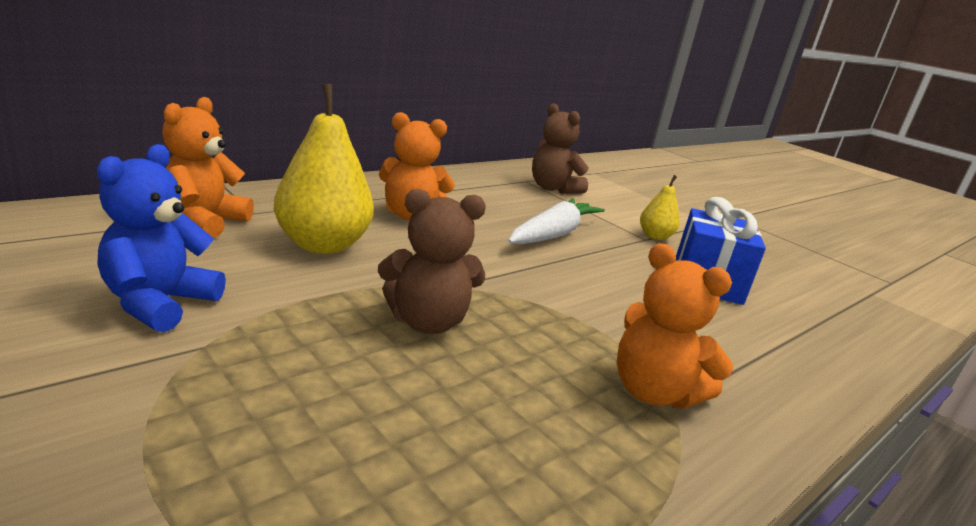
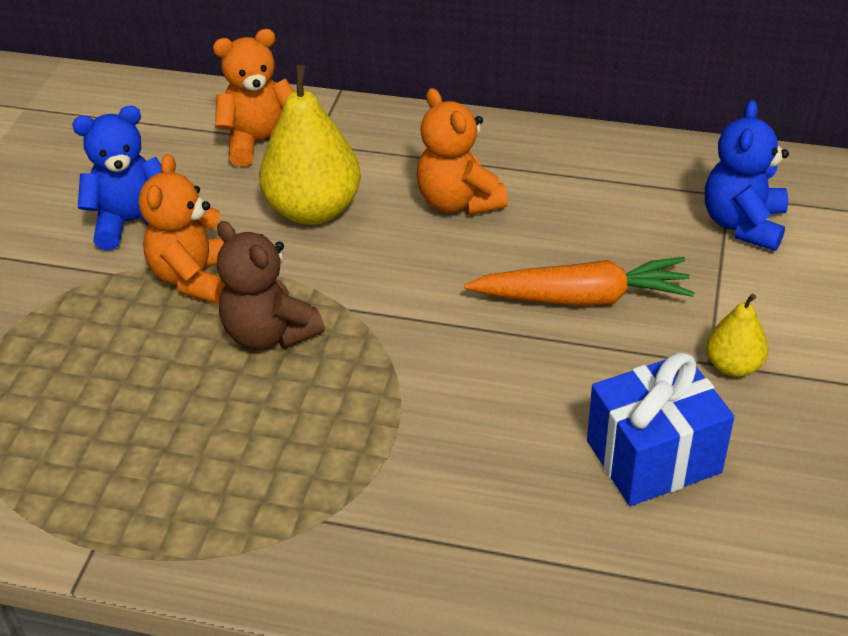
camera: 60 degrees right, 20 degrees up
(553, 188) = (743, 224): brown teddy bear -> blue teddy bear
(553, 234) = (582, 298): white carrot -> orange carrot
(653, 392) = (327, 501): orange teddy bear -> orange teddy bear (195, 277)

